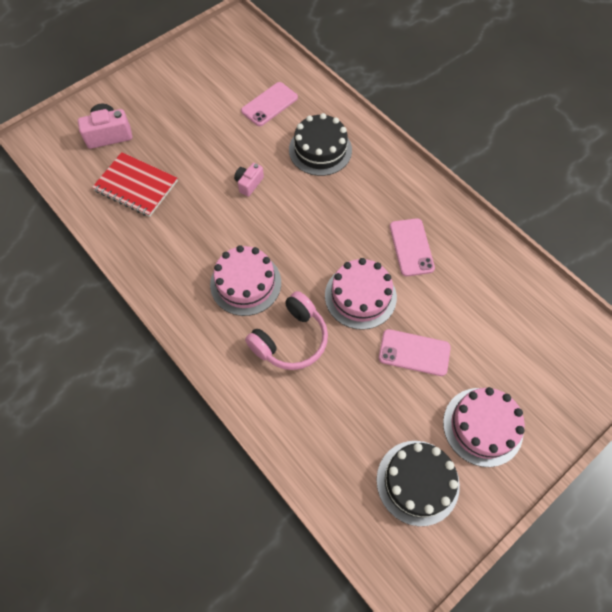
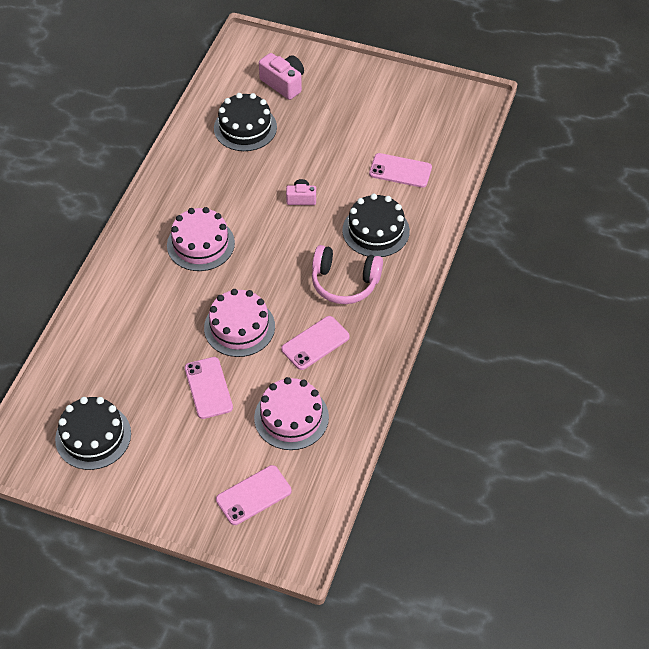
camera: 60 degrees right, 10 degrees down
(136, 186) = (245, 128): red notebook -> black cake
(290, 339) = (168, 297): pink headphones -> pink headphones (344, 282)
(482, 426) = (168, 464): pink cake -> pink cake (291, 417)
(548, 369) = (253, 495): none -> pink phone

